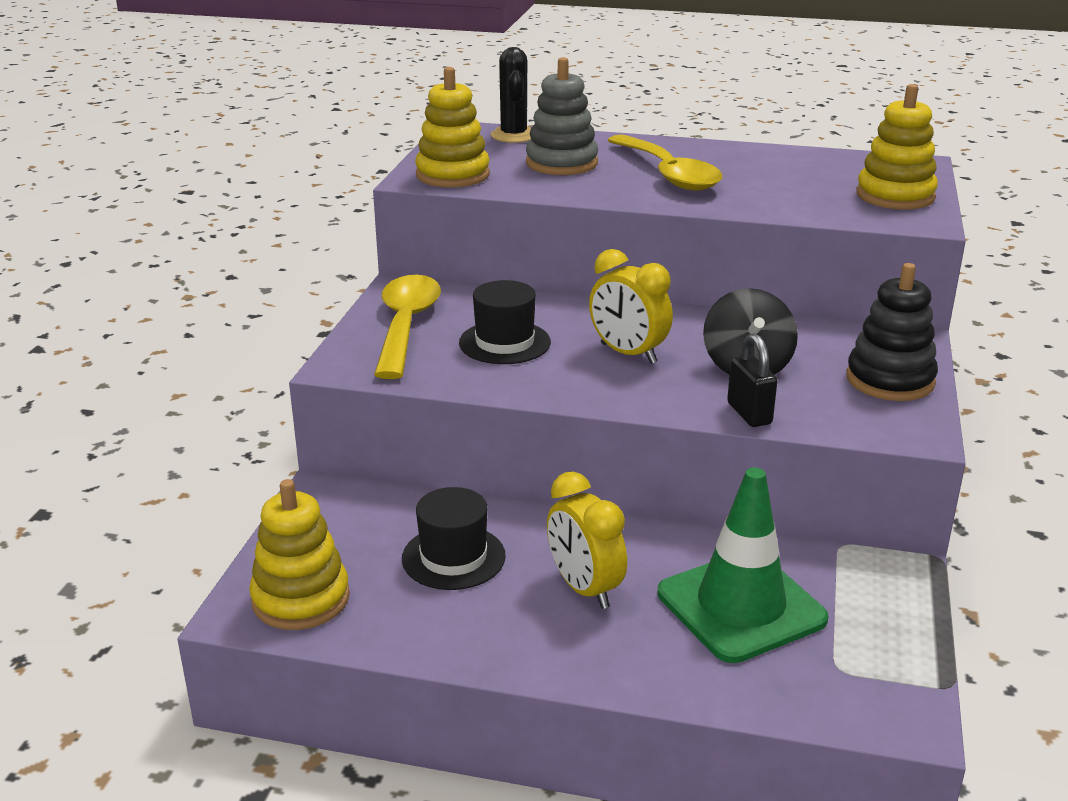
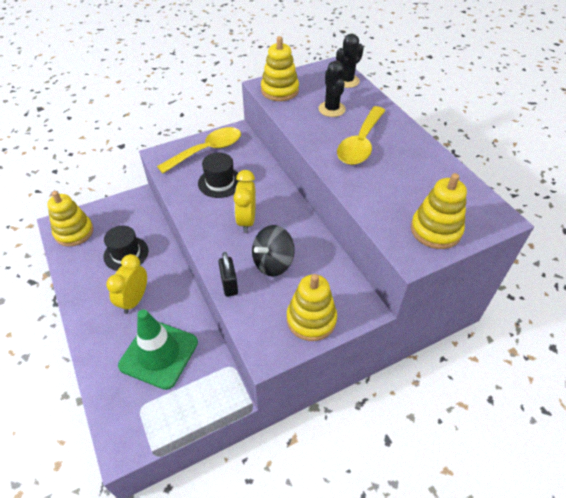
camera: 50 degrees right, 20 degrees up
(561, 163) = (331, 109): grey stacking toy -> black cactus
(749, 413) = (229, 285): black padlock -> black padlock turned 45 degrees counterclockwise
(890, 380) = (311, 319): black stacking toy -> yellow stacking toy

